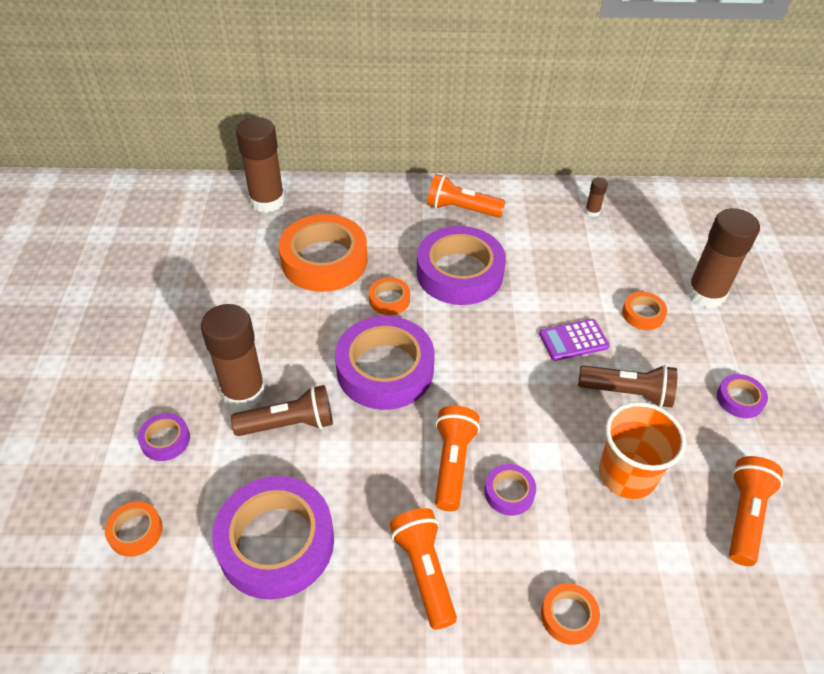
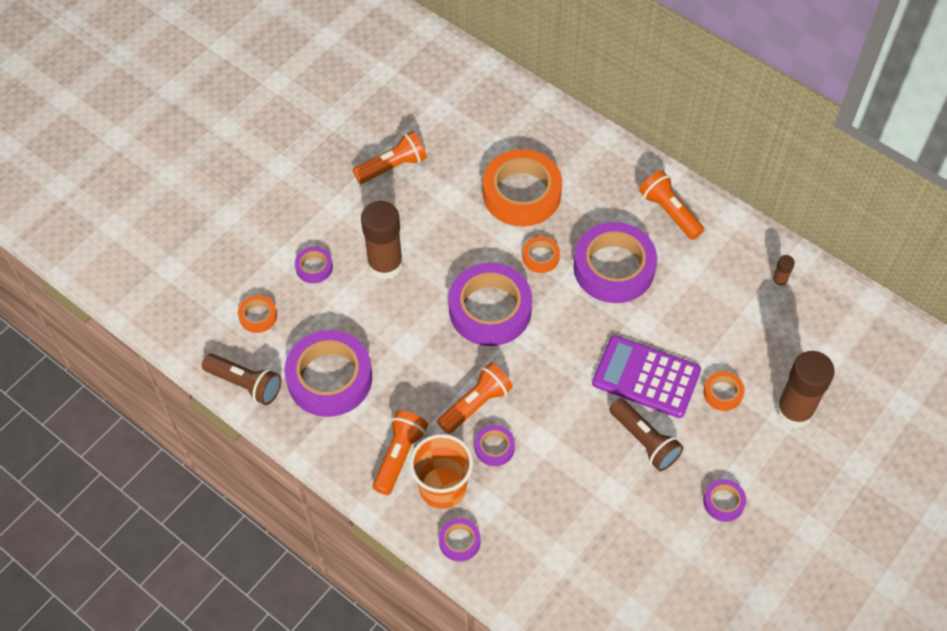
camera: 40 degrees right, 10 degrees up
(267, 201) = (522, 112): brown glue stick -> none
(289, 424) = (396, 307): brown flashlight -> brown flashlight (245, 384)
(568, 616) = (459, 541): orange tape -> purple tape
(573, 340) = (646, 377): purple calculator -> purple calculator, size x1.73
(627, 474) = (583, 492): orange cup -> orange cup (442, 487)
(744, 516) = (634, 572): orange flashlight -> orange flashlight (392, 166)

